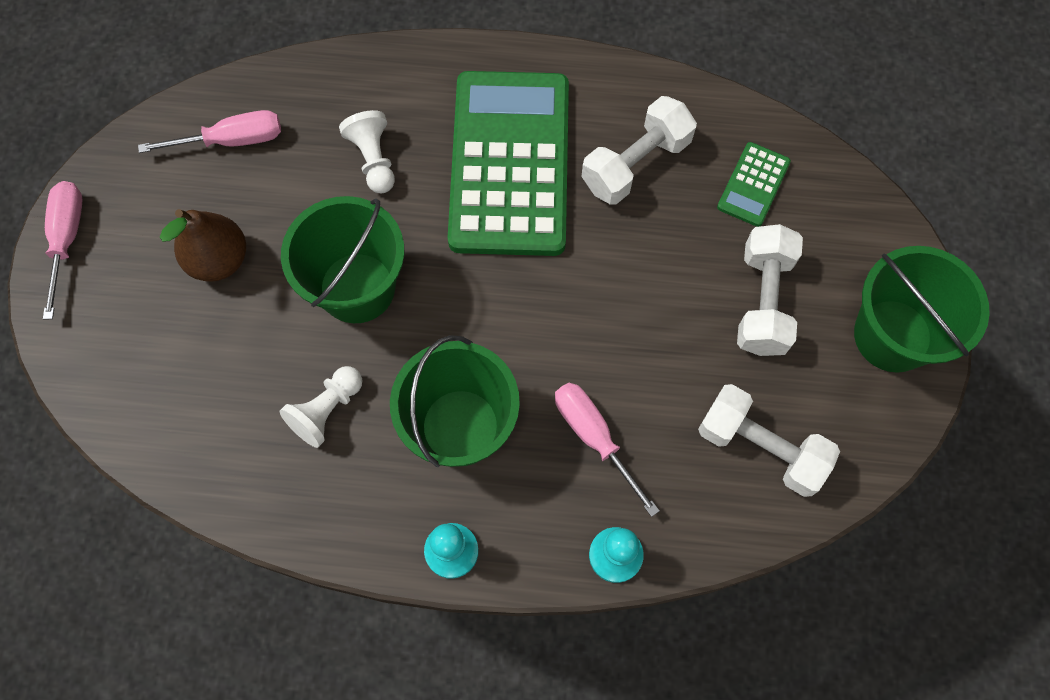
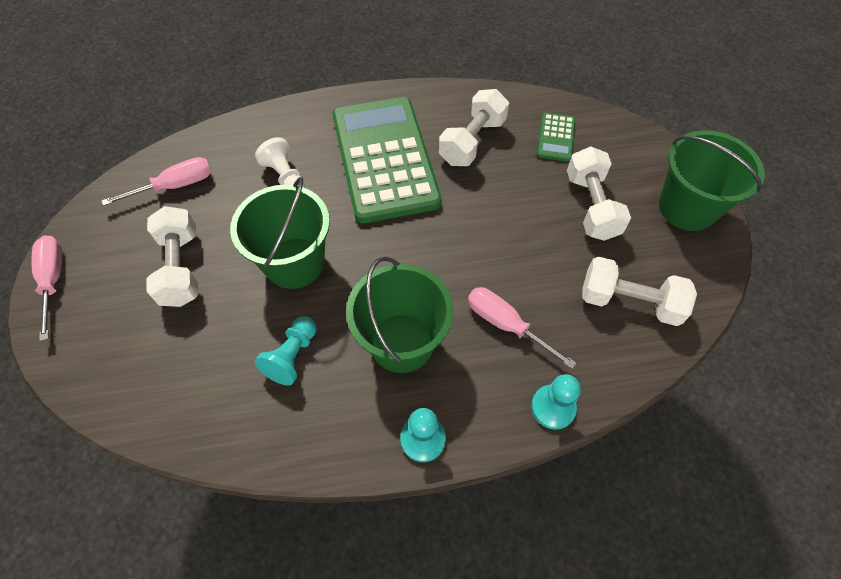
camera: 15 degrees left, 10 degrees down
(219, 260) = (181, 268): brown pear -> white dumbbell
(327, 410) = (292, 356): white pawn -> turquoise pawn

